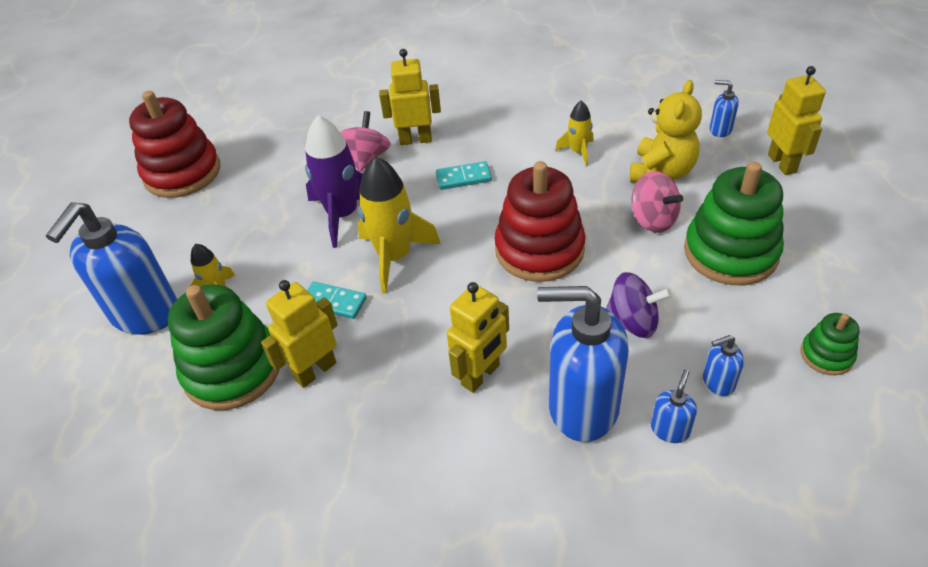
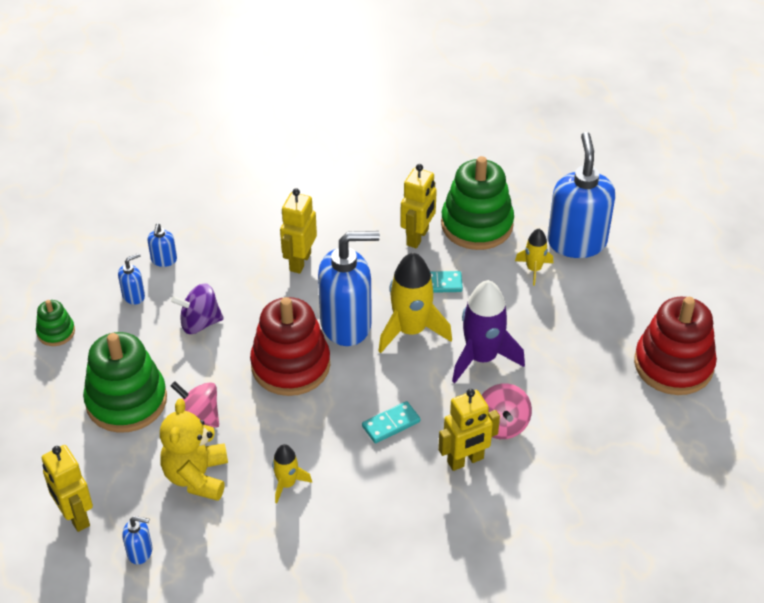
camera: 155 degrees right, 0 degrees up
(582, 406) = (224, 259): blue soap dispenser -> blue soap dispenser (346, 324)

